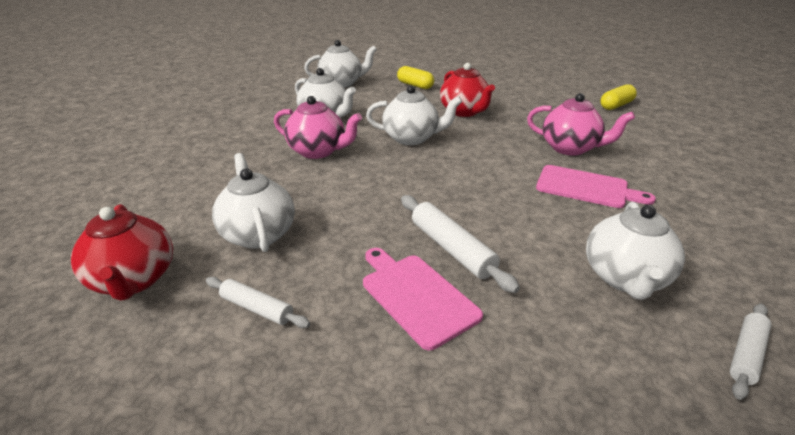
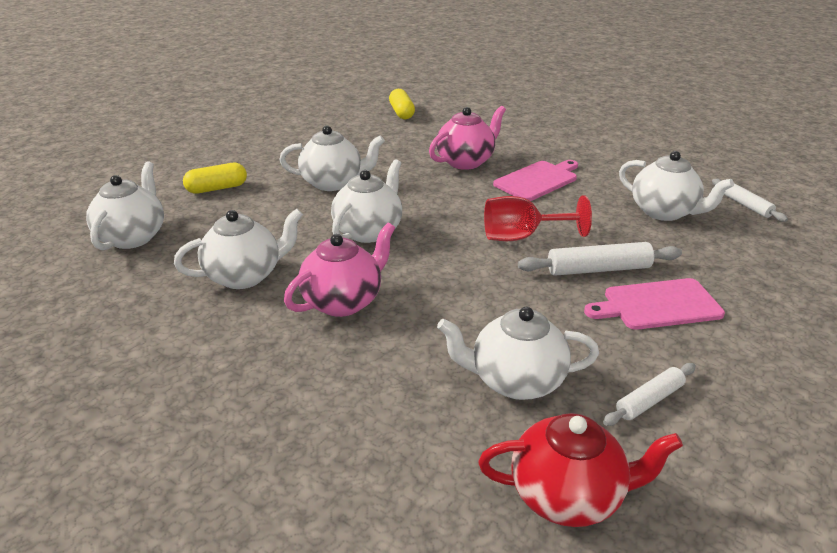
camera: 65 degrees left, 0 degrees up
(464, 112) = (333, 183): red teapot -> white teapot
(469, 198) = (521, 237): none -> red goblet

